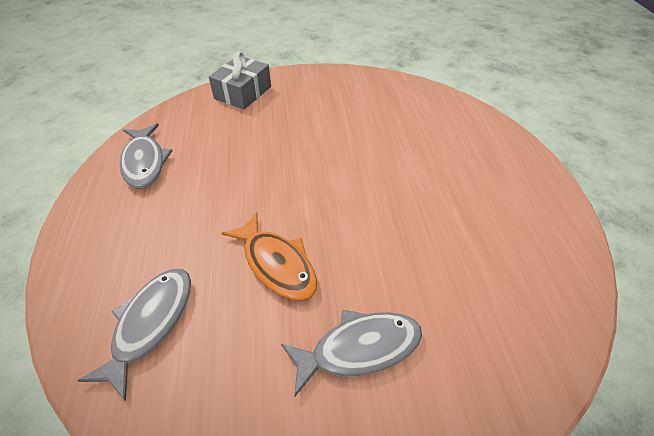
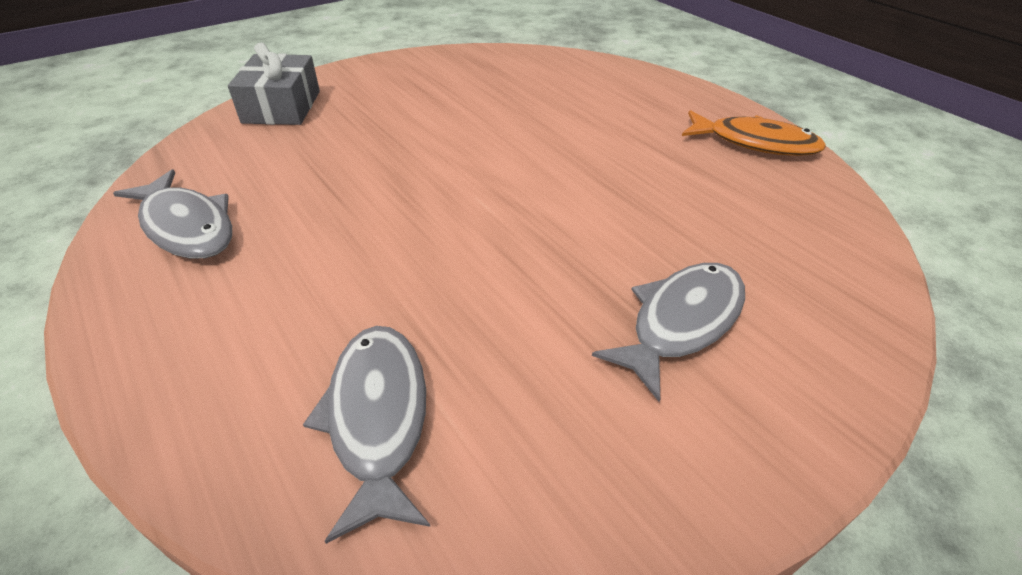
camera: 30 degrees left, 5 degrees down
(276, 264) = (502, 276): orange fish -> orange fish (755, 143)

